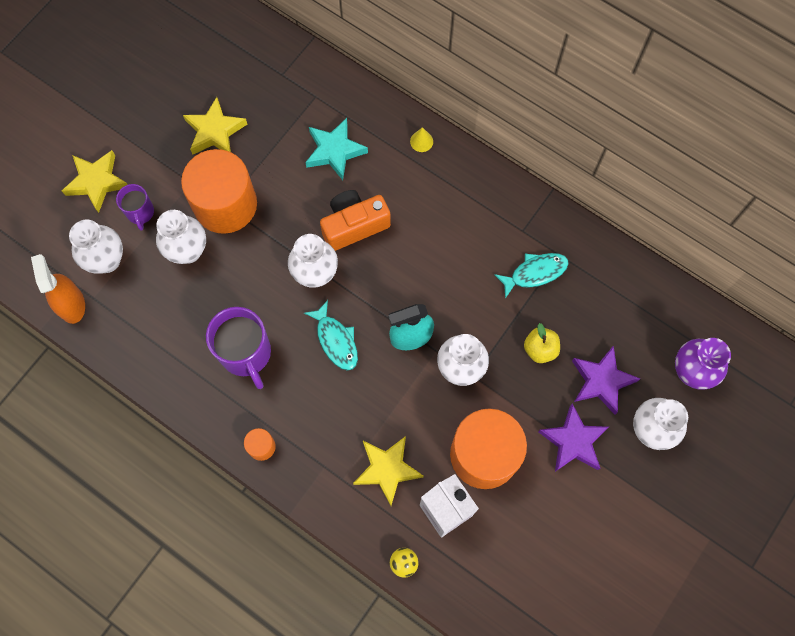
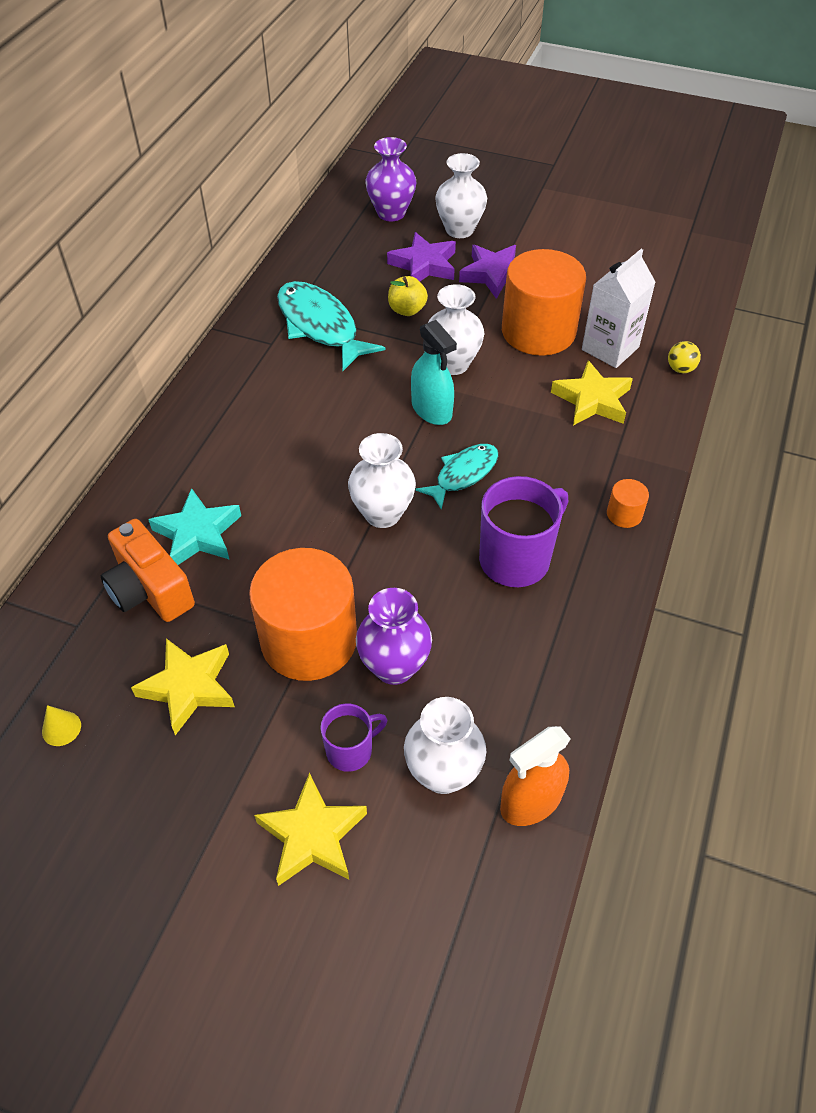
camera: 105 degrees left, 20 degrees down
(188, 251) = (394, 667): white vase -> purple vase
(354, 225) = (304, 490): orange camera -> orange camera (150, 590)
(421, 141) = (168, 449): yellow cone -> yellow cone (61, 728)
(535, 273) = (320, 326): turquoise fish -> turquoise fish, size x1.63

